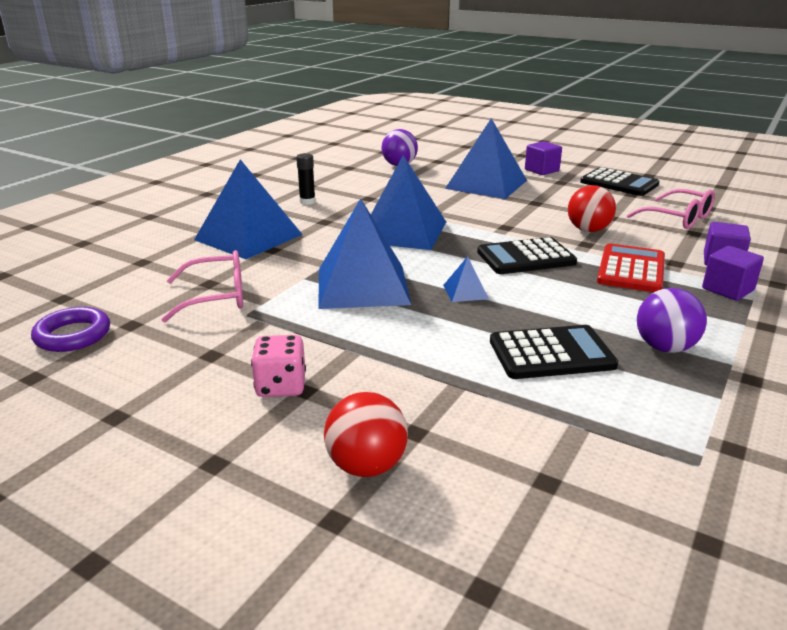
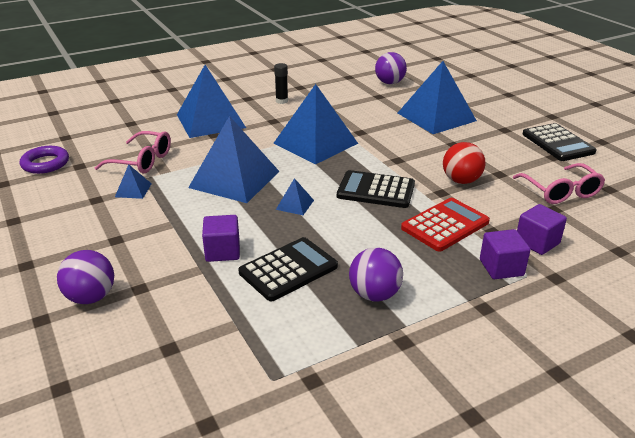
camera: 30 degrees right, 5 degrees up
(249, 330) = (133, 190): none -> blue pyramid
(281, 386) = (107, 232): pink dice -> none
(366, 466) = (91, 297): red ball -> purple ball
(541, 170) = (504, 114): purple cube -> purple cube (222, 251)
(551, 353) = (288, 269): black calculator -> black calculator turned 60 degrees counterclockwise

